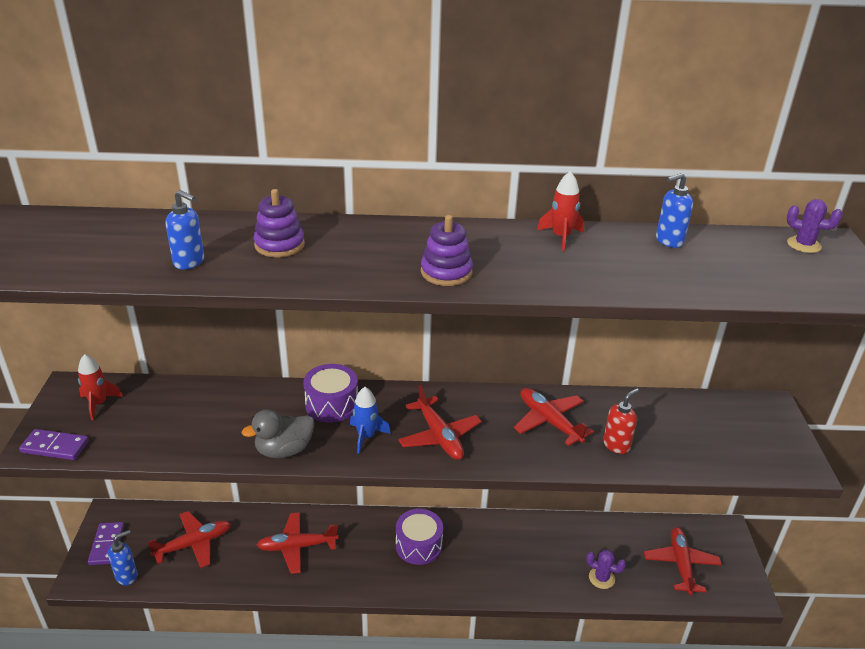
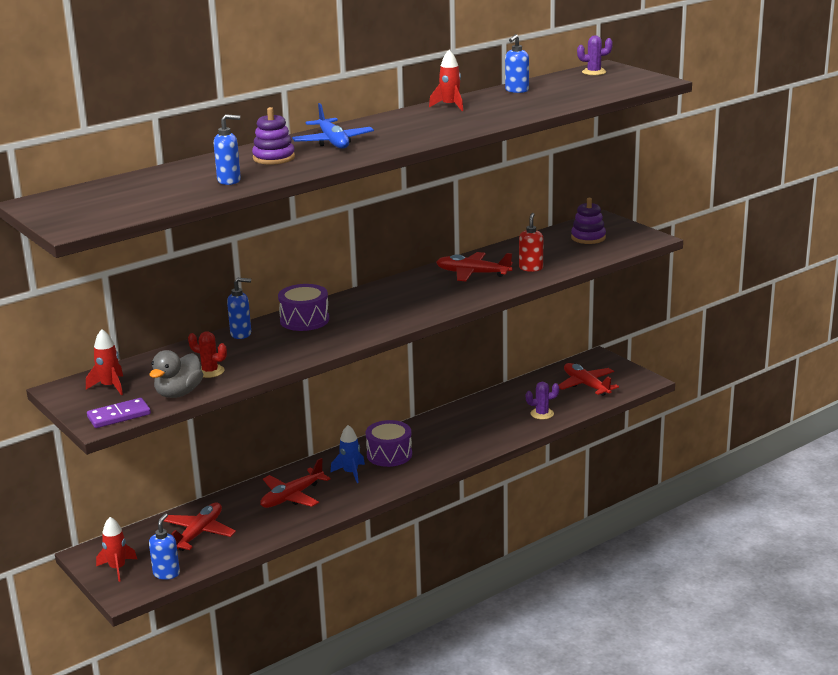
camera: 35 degrees left, 10 degrees down
(107, 545) = (117, 568): purple domino -> red rocket
(183, 430) = (210, 371): none -> red cactus
(264, 394) = (241, 334): none -> blue soap dispenser
(284, 450) = (308, 351): grey duck -> grey duck (179, 393)
(366, 245) = (333, 142): none -> blue plane
(366, 436) = (357, 324): blue rocket -> blue rocket (350, 473)
(439, 436) = (409, 305): red plane -> none
(446, 272) = (410, 137): purple stacking toy -> purple stacking toy (588, 238)

